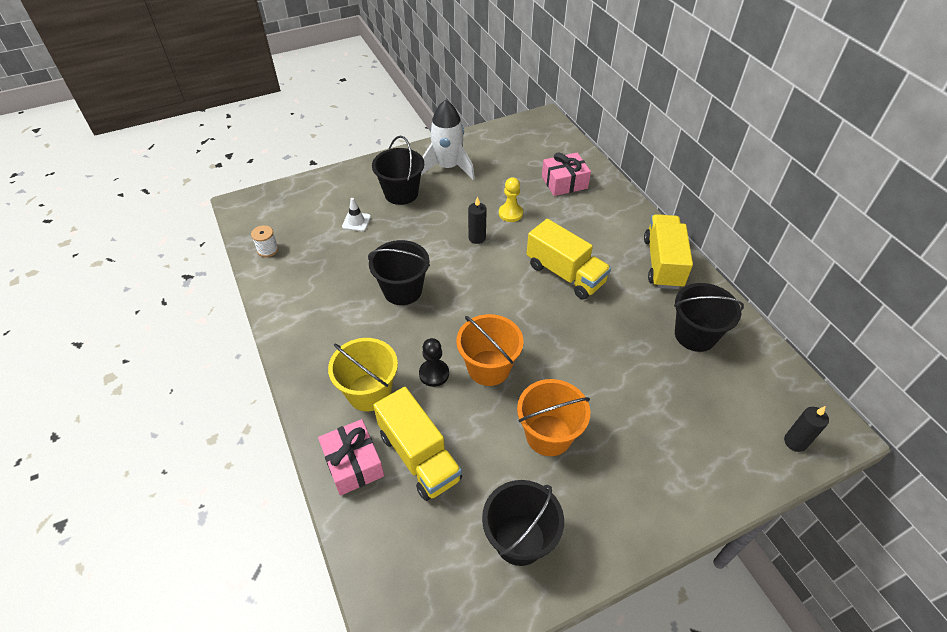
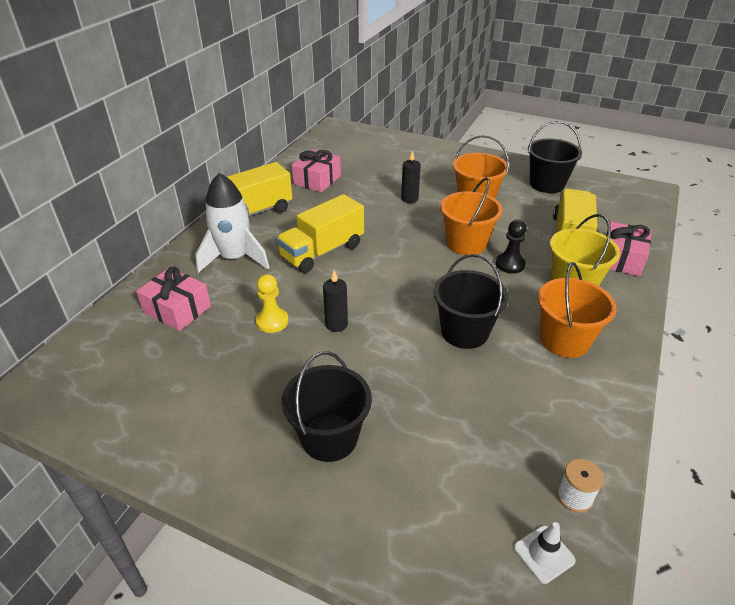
camera: 130 degrees left, 10 degrees down
(336, 333) = (564, 340): none -> orange bucket
(356, 222) = (426, 443): white traffic cone -> white traffic cone (544, 554)
(448, 167) = (229, 426): white rocket -> white rocket (235, 258)
(565, 274) = (322, 251): yellow truck -> yellow truck turned 135 degrees counterclockwise
(695, 335) = (317, 180): black bucket -> pink gift
(795, 442) = (360, 135): black candle -> black candle (409, 199)

